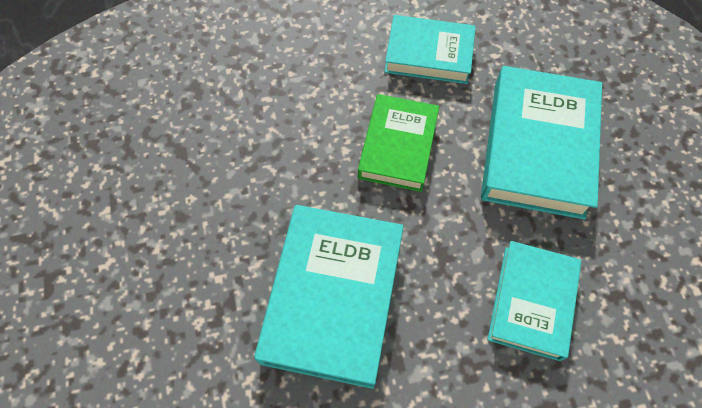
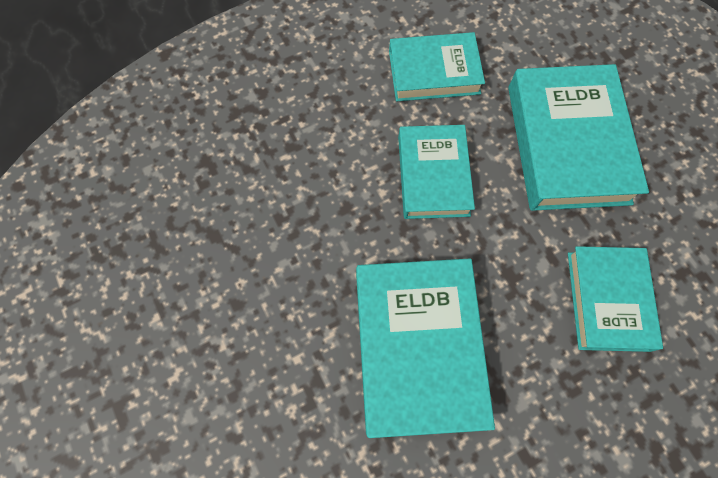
camera: 15 degrees left, 5 degrees up
(398, 146) = (433, 175): green book -> turquoise book

